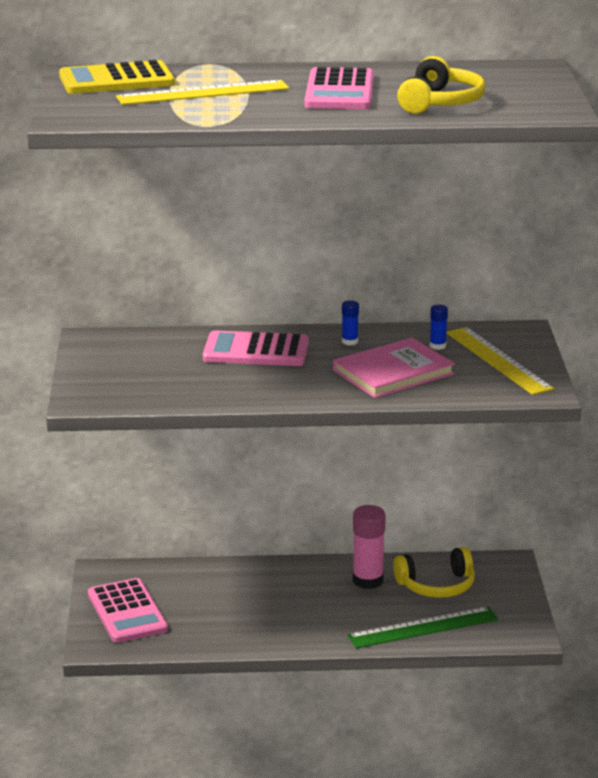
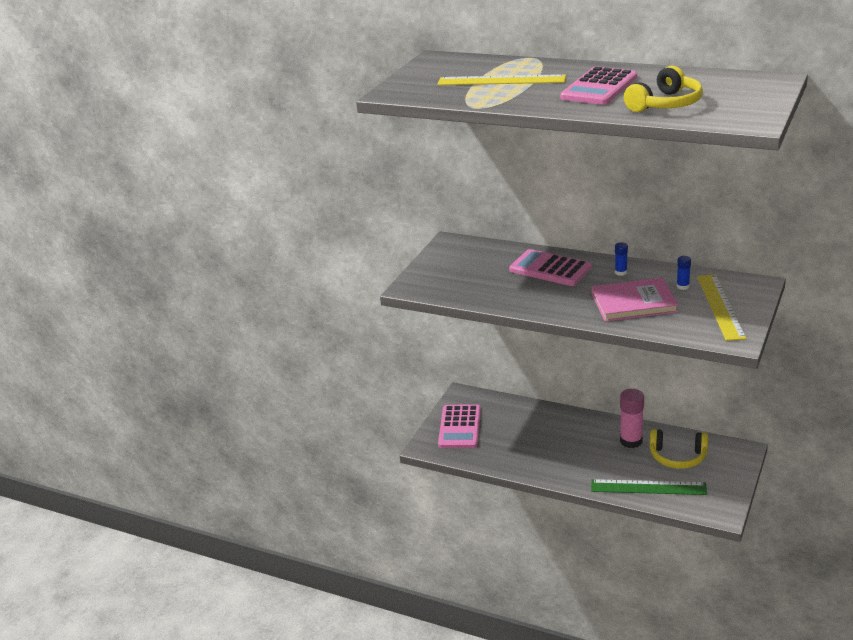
camera: 30 degrees right, 5 degrees up
(116, 80) = (455, 65): yellow calculator -> none

